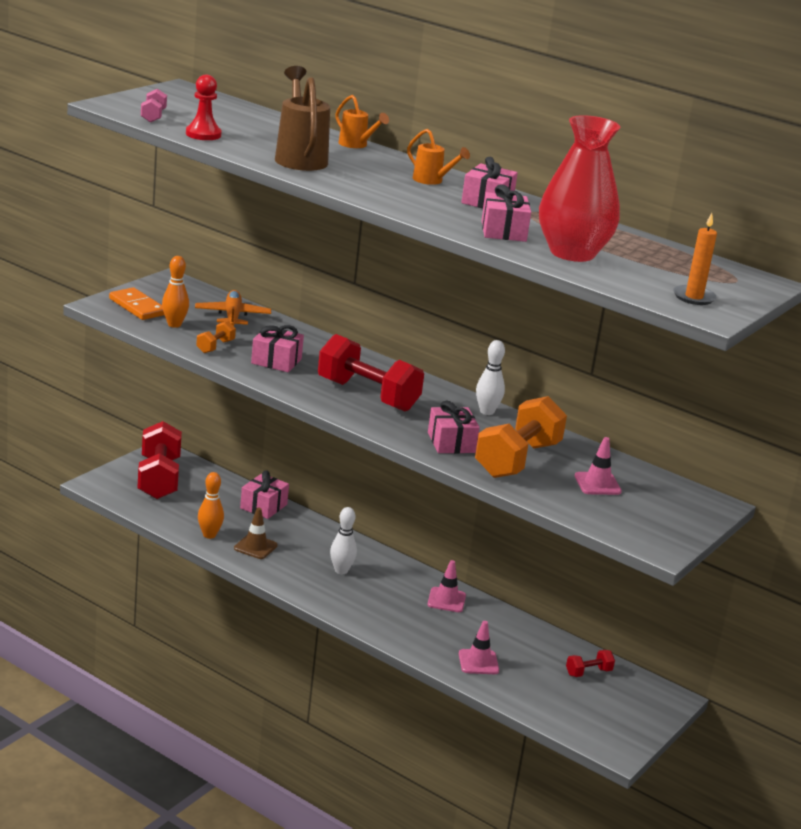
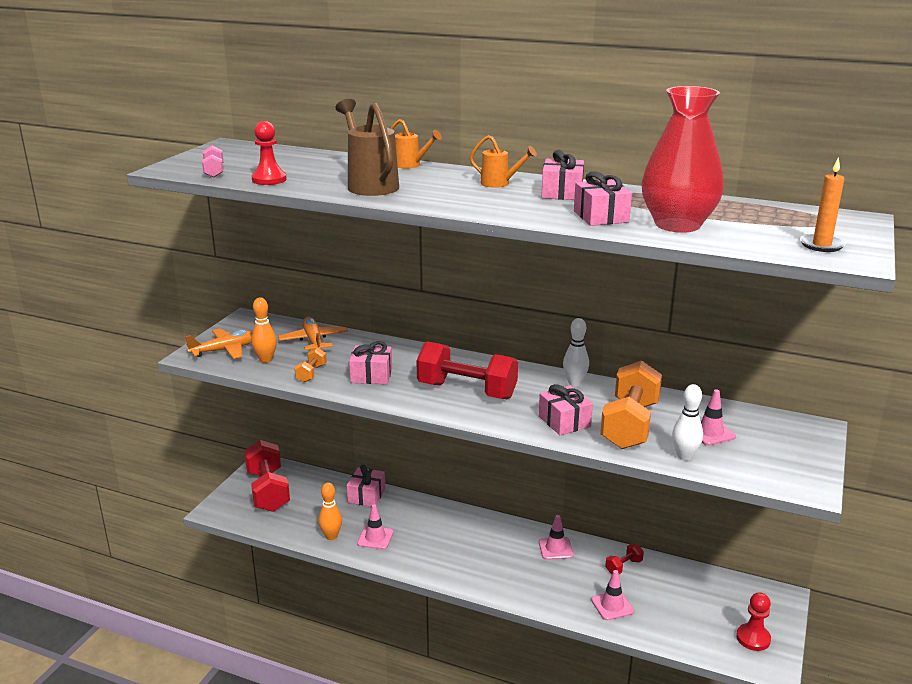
camera: 10 degrees left, 0 degrees up
(137, 307) = (226, 350): orange domino -> orange plane
(255, 547) = (375, 538): brown traffic cone -> pink traffic cone
(341, 570) = (457, 542): white bowling pin -> white bowling pin (684, 456)
(588, 672) = (704, 590): red dumbbell -> red dumbbell (623, 566)
(613, 724) = (753, 638): none -> red pawn

